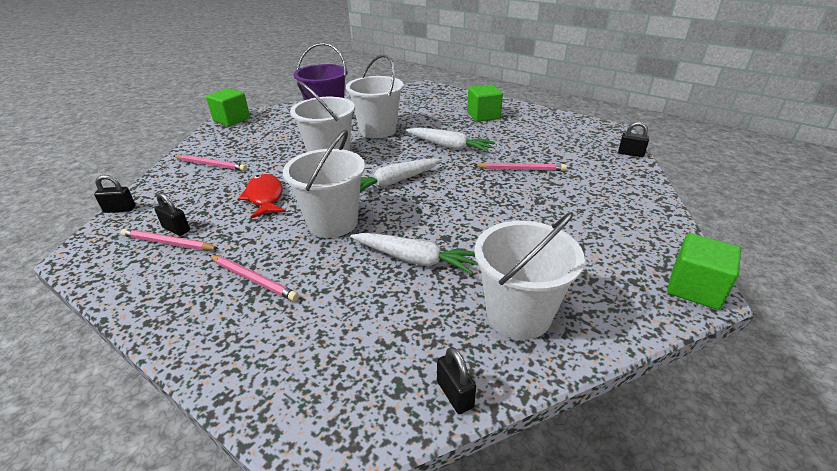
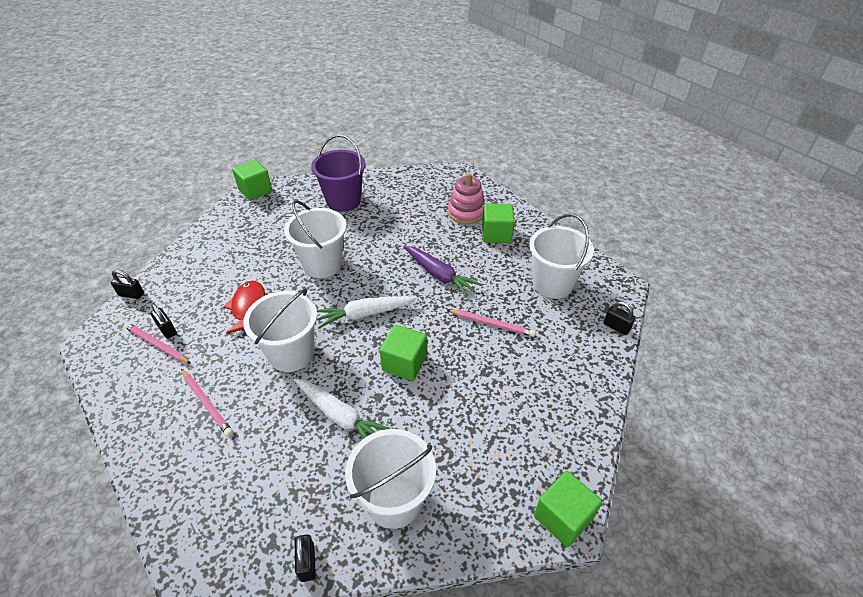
camera: 15 degrees right, 10 degrees up
(211, 165) = (218, 253): pink pencil -> none
(378, 130) = (382, 235): white bucket -> white bucket (552, 284)
(447, 107) = (466, 212): none -> pink stacking toy
(449, 146) = (439, 275): white carrot -> purple carrot
(456, 209) = (404, 363): none -> green cube

